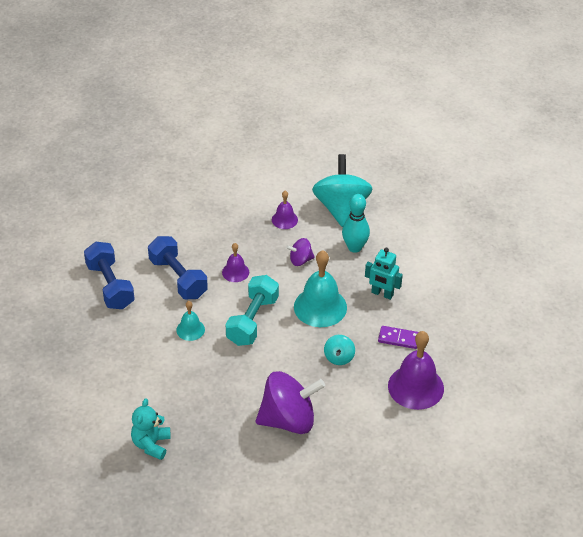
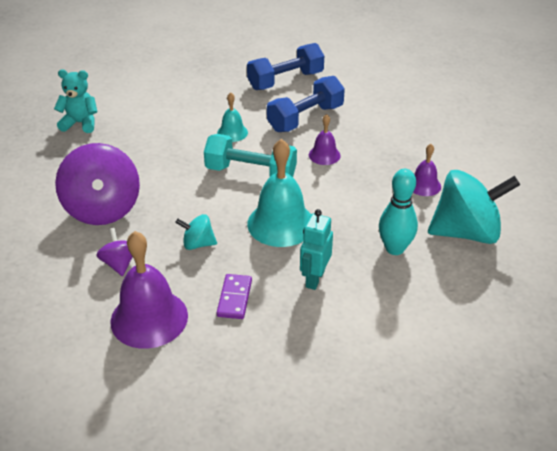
camera: 85 degrees right, 5 degrees down
(300, 260) = (357, 202): purple spinning top -> purple spinning top (119, 264)

